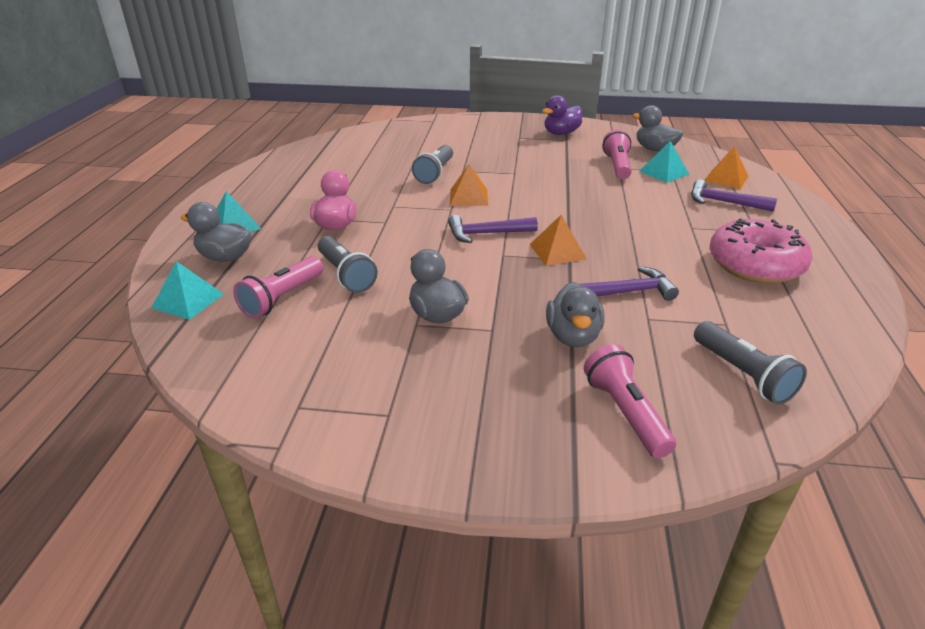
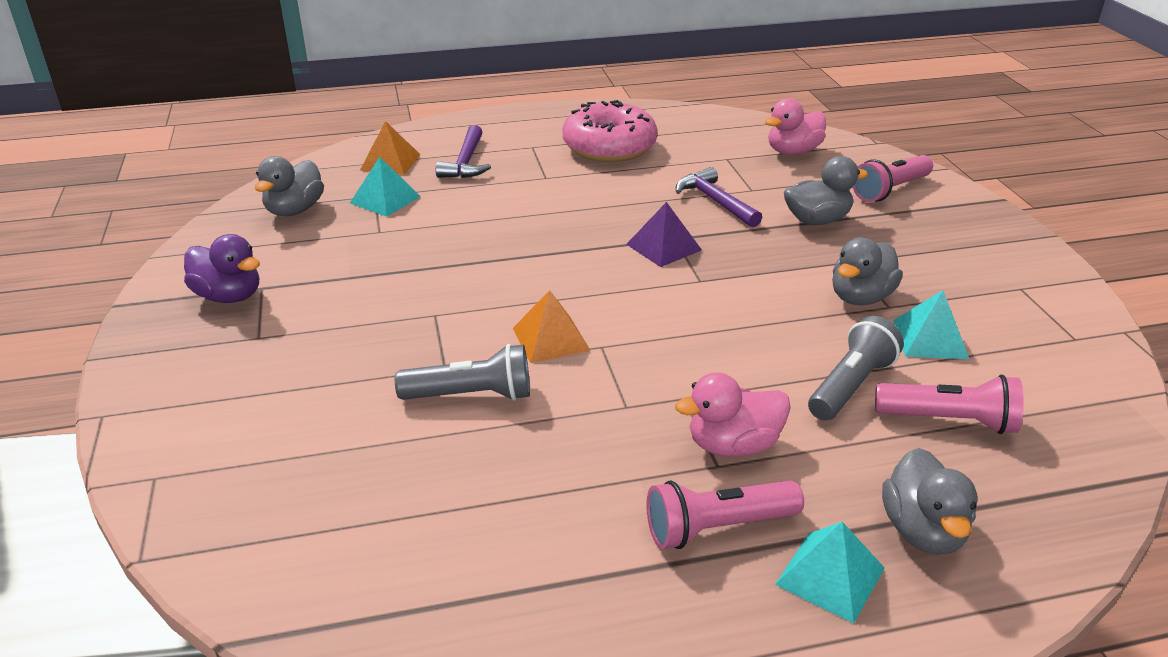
camera: 110 degrees left, 0 degrees up
(188, 301) = (1046, 509): turquoise pyramid -> turquoise pyramid (930, 339)
(486, 234) = (656, 301): purple hammer -> none
(557, 251) = (664, 247): orange pyramid -> purple pyramid
(617, 166) = (373, 233): pink flashlight -> pink flashlight (717, 528)
(743, 374) = (793, 152): grey flashlight -> pink duck

